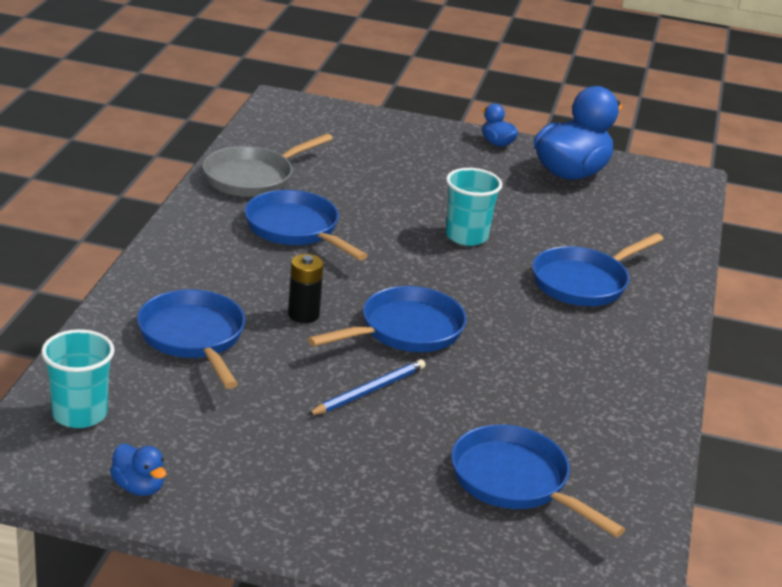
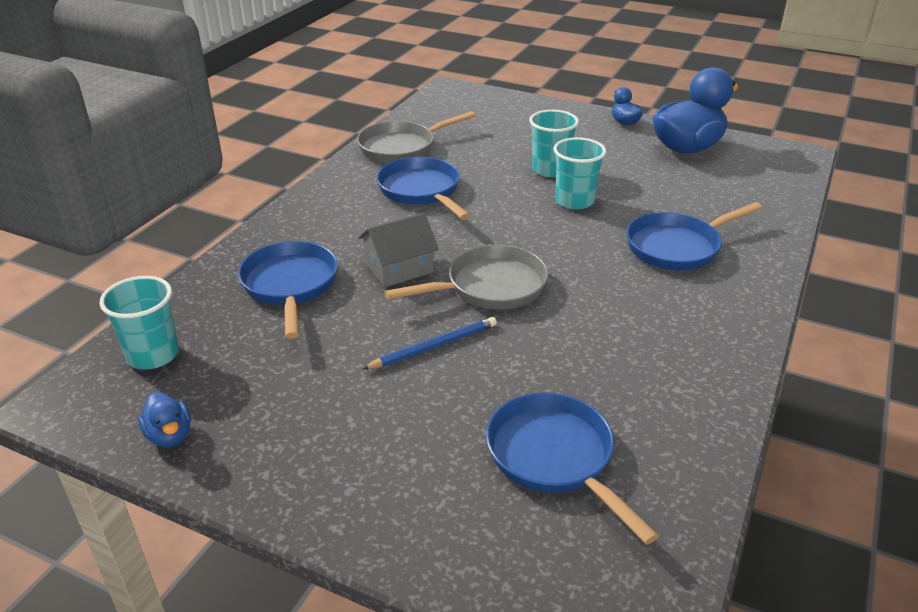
camera: 15 degrees right, 5 degrees up
(303, 315) = (399, 268): black battery -> grey house
(406, 330) = (490, 287): blue pan -> grey pan
(430, 201) = (550, 170): none -> turquoise cup

